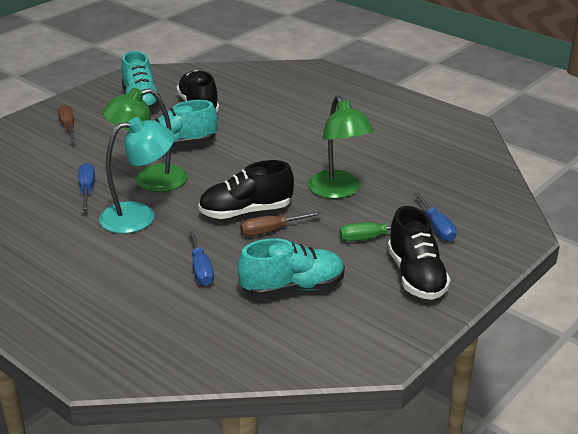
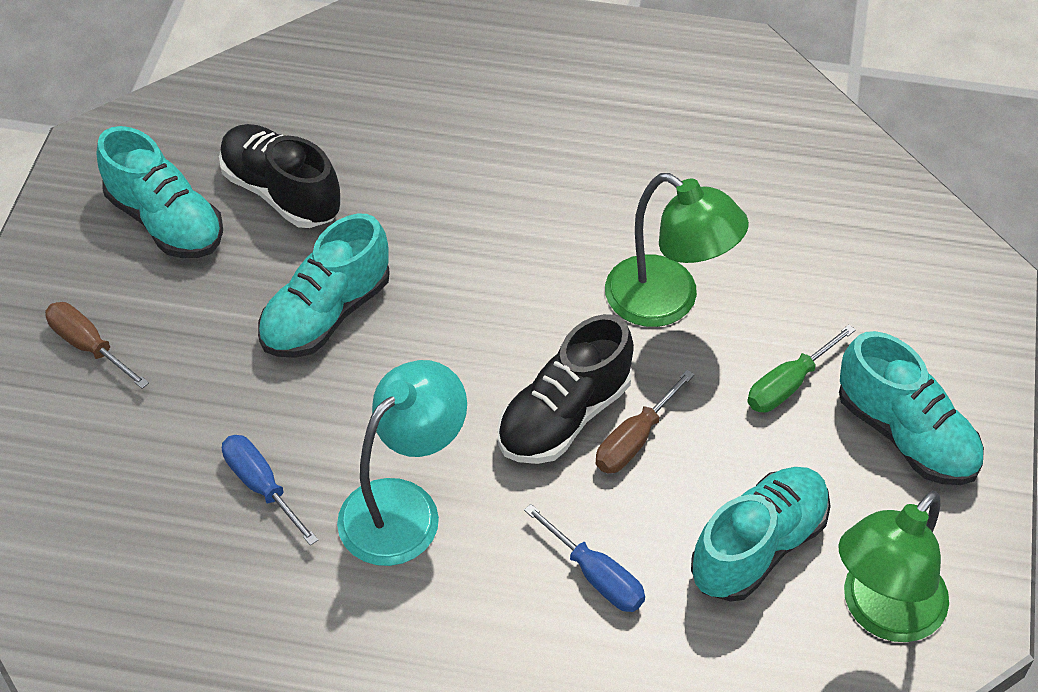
camera: 30 degrees left, 20 degrees up
(149, 181) = (351, 416): green lamp -> green lamp (882, 612)
(416, 276) = (906, 435): black shoe -> turquoise shoe
(436, 227) = (863, 317): blue screwdriver -> none

